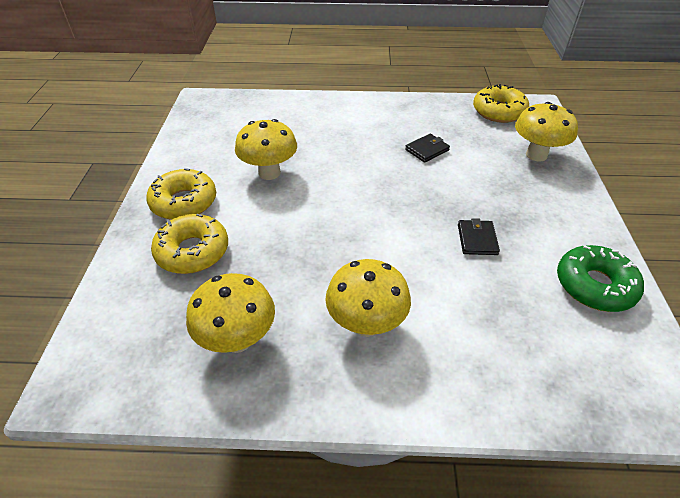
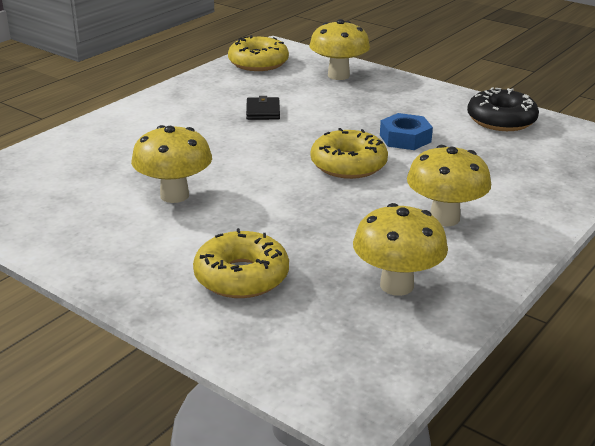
camera: 55 degrees left, 15 degrees down
(184, 202) = (148, 260): yellow donut -> yellow donut (348, 165)
(477, 239) = (405, 138): black wallet -> blue nut
(594, 285) = (501, 120): green donut -> black donut

